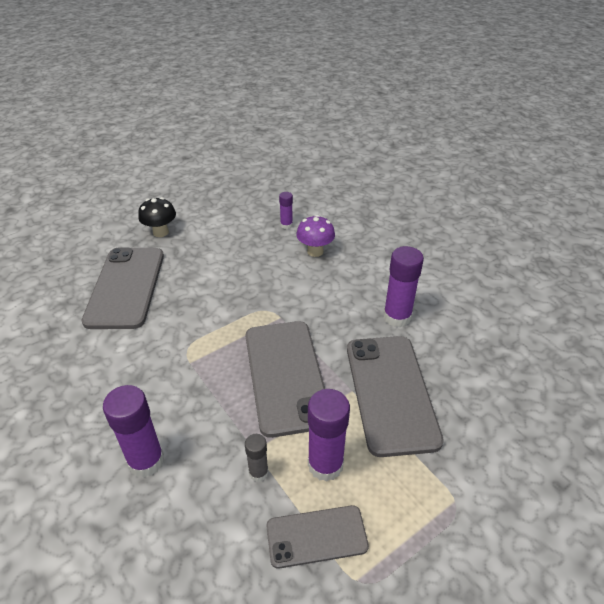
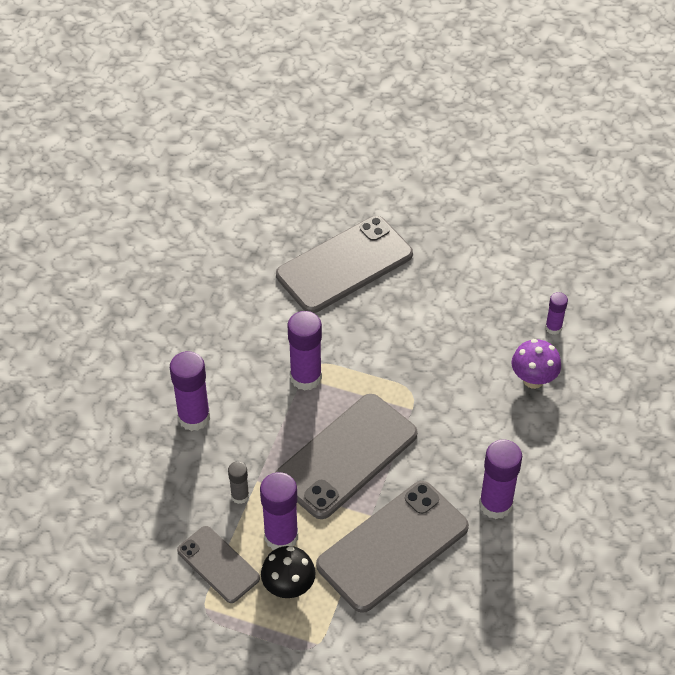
camera: 55 degrees right, 10 degrees up
(161, 232) = (440, 231): black mushroom -> black mushroom (288, 587)
(192, 360) = (306, 377): none -> purple glue stick

